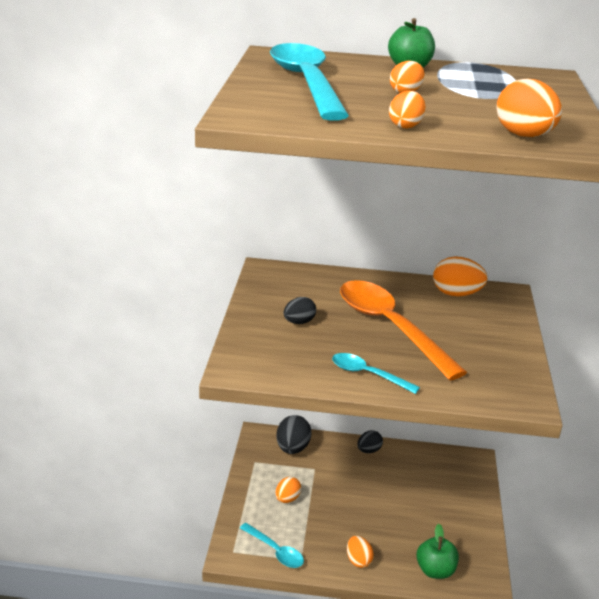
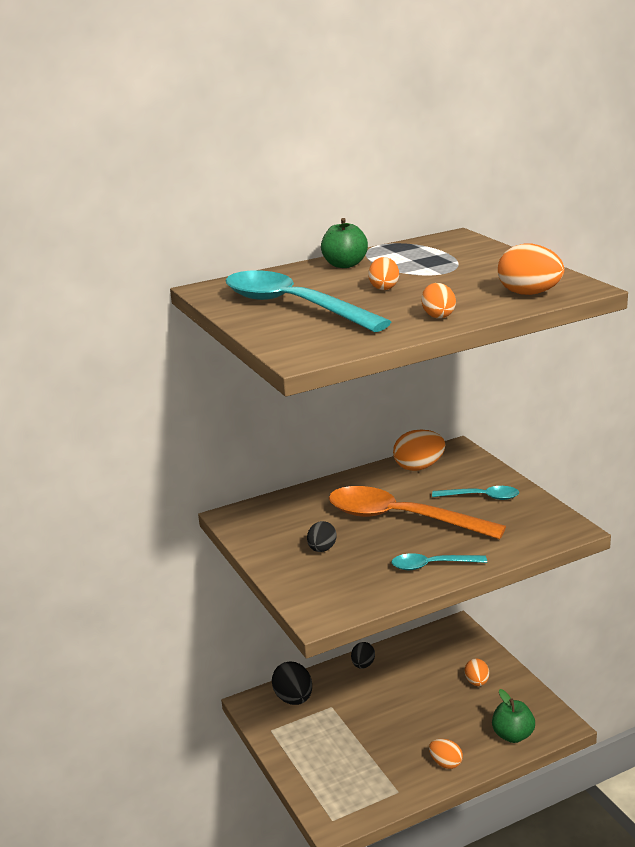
camera: 30 degrees left, 5 degrees down
(275, 551) = (369, 797): turquoise spoon -> turquoise spoon (481, 497)
(287, 499) = (334, 746): orange egg -> orange egg (477, 682)

